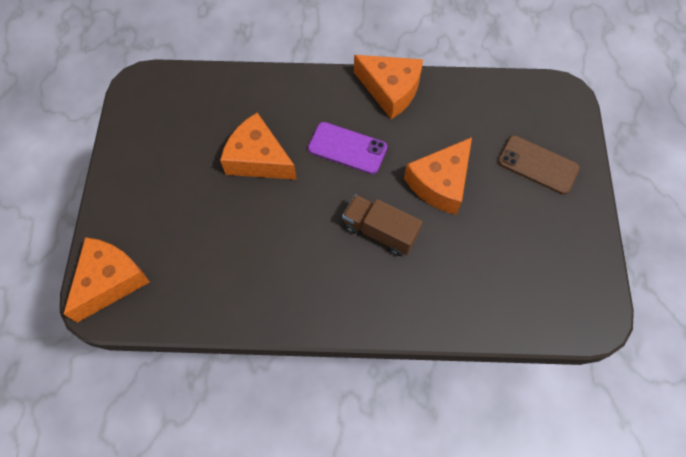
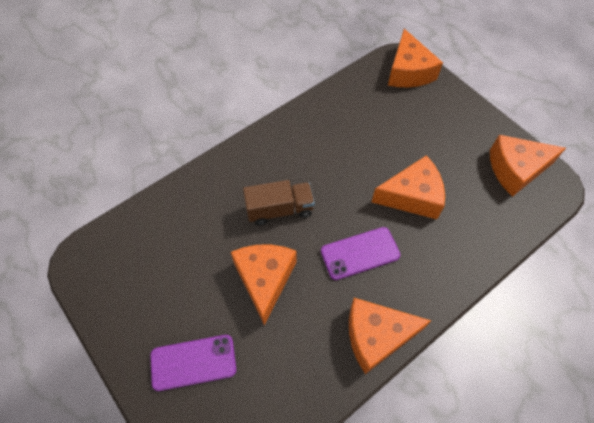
camera: 140 degrees right, 5 degrees down
(152, 116) = (515, 169): none -> orange cheese
(537, 165) = (193, 362): brown phone -> purple phone

